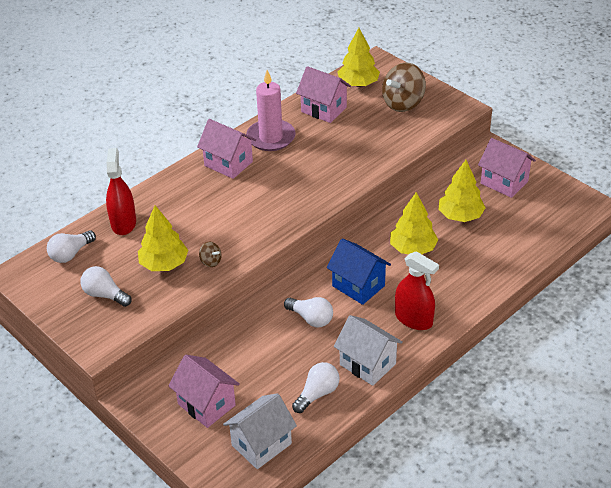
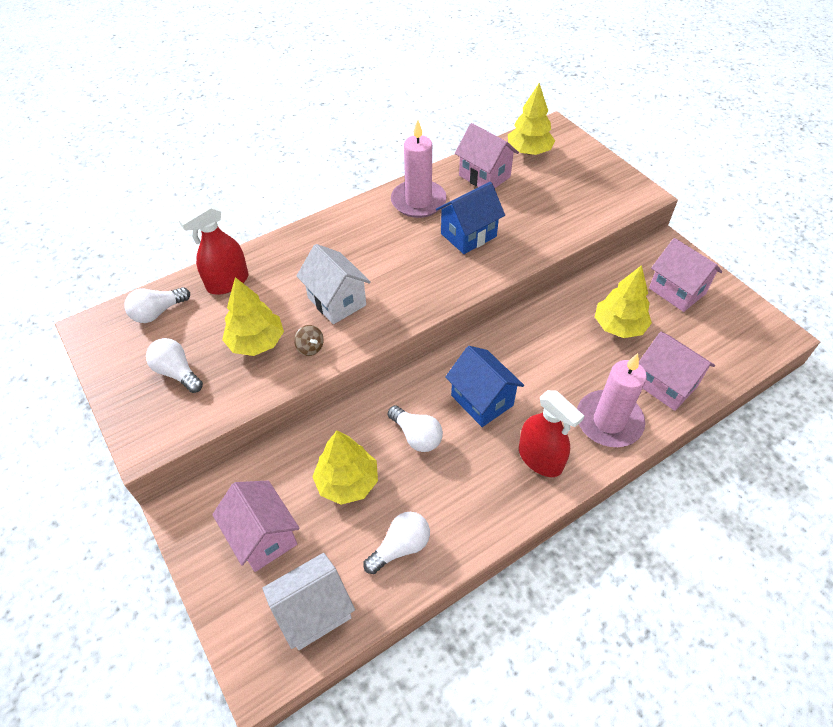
camera: 10 degrees right, 10 degrees up
(123, 223) = (228, 282): red spray bottle -> red spray bottle turned 135 degrees counterclockwise
(228, 164) = (364, 226): pink house -> pink house (665, 384)
(321, 159) = (468, 235): none -> blue house
(367, 364) = (471, 514): white house -> white house (336, 301)
(403, 103) = (575, 180): brown spinning top -> none
(412, 248) = (555, 360): yellow tree -> yellow tree (347, 482)
(463, 285) = (609, 421): none -> pink candle

